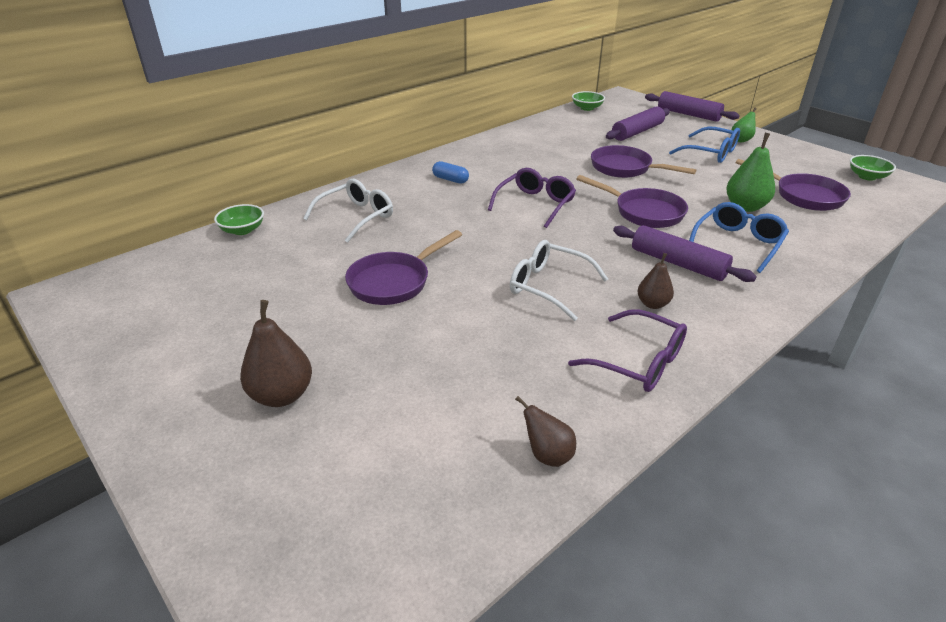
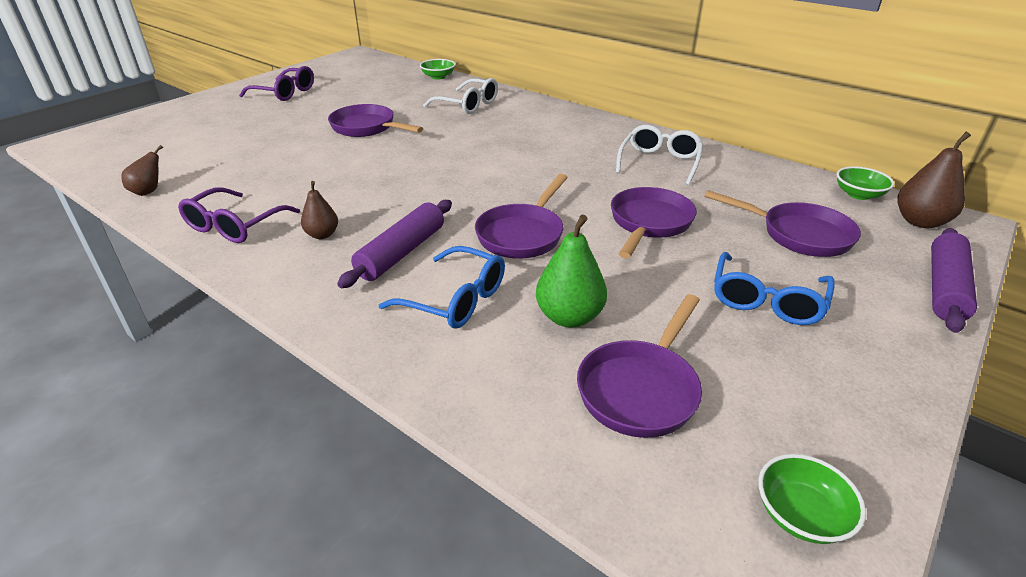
camera: 80 degrees right, 0 degrees up
(282, 395) = (244, 114): brown pear -> brown pear (920, 222)
(450, 179) = (557, 130): blue capsule -> none
(535, 204) = (519, 172): purple glasses -> purple glasses (285, 93)
(548, 286) = (357, 184): white glasses -> white glasses (659, 163)
(637, 132) = (798, 234): purple rolling pin -> purple pan
(741, 140) = (864, 342): green pear -> none

